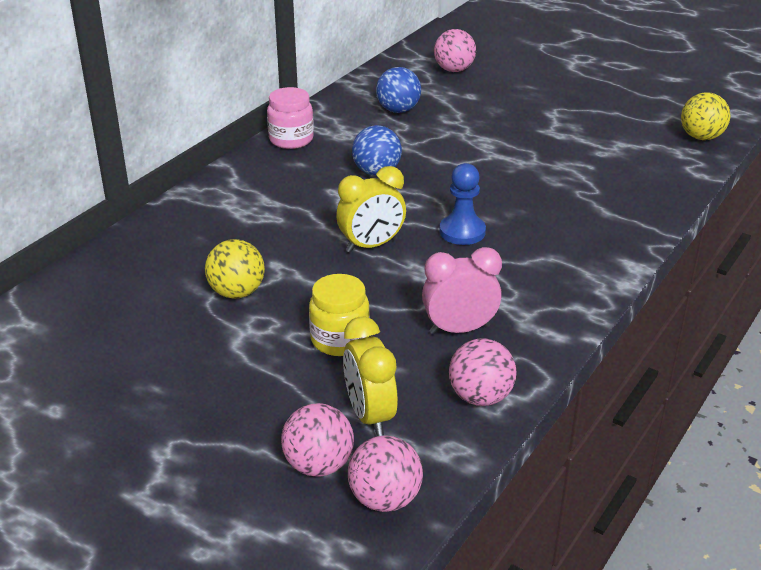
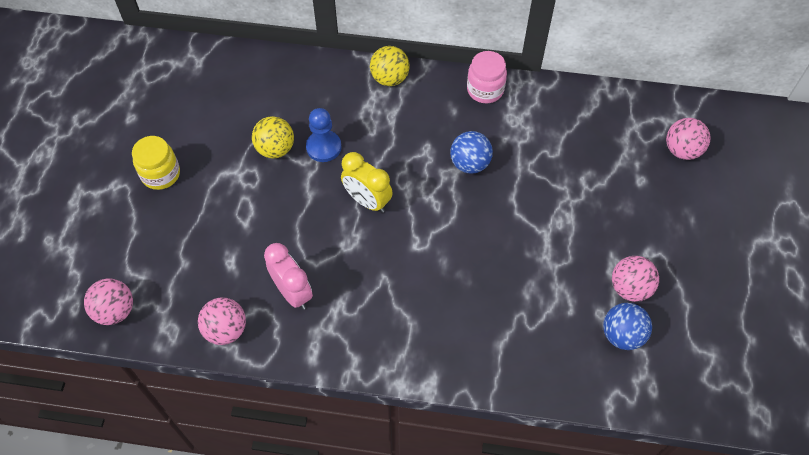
camera: 65 degrees right, 25 degrees up
(318, 465) = (131, 265): pink ball -> pink ball (630, 288)
(340, 340) = (251, 227): yellow jar -> yellow jar (161, 174)
(370, 416) = (184, 274): yellow clock -> none
(398, 110) = (578, 138): blue ball -> blue ball (622, 335)
(462, 232) = (415, 251): blue pawn -> blue pawn (323, 147)
(701, 137) = (684, 391): yellow ball -> yellow ball (390, 78)

